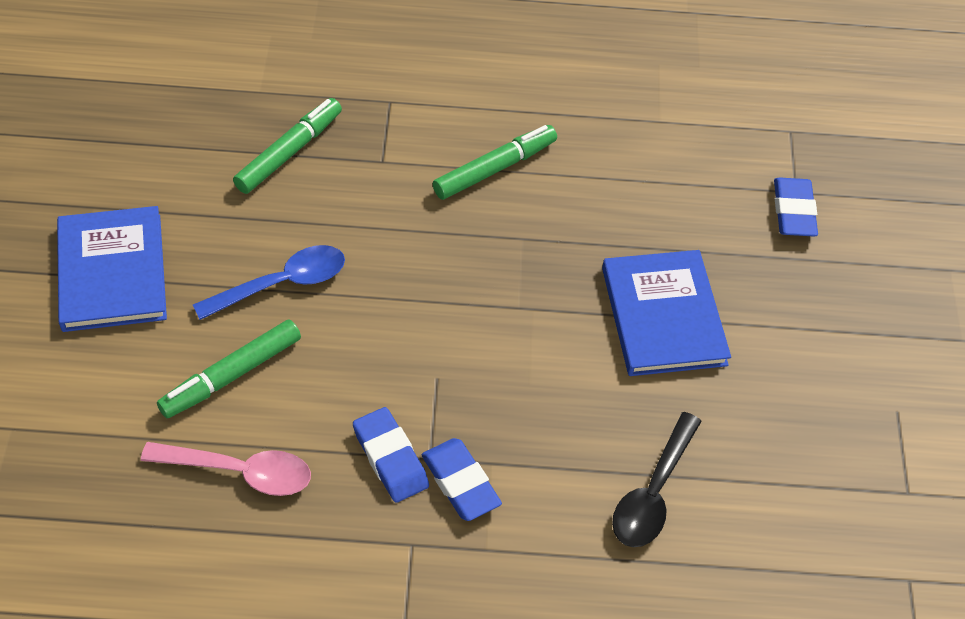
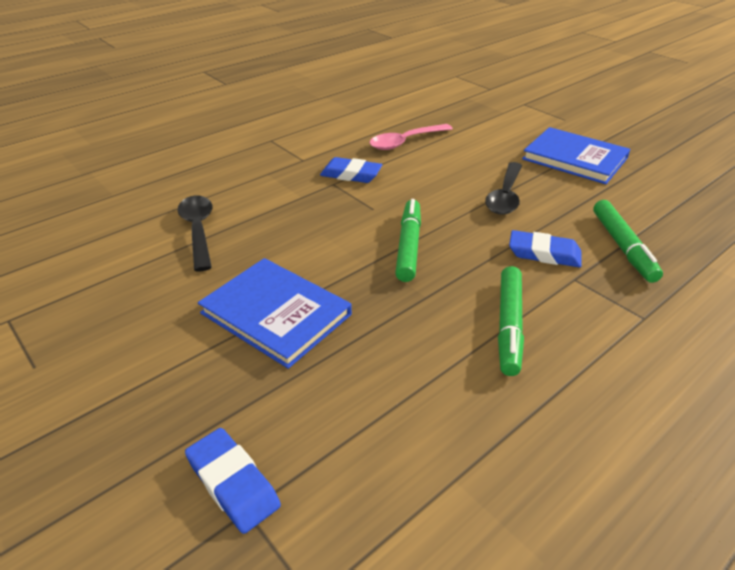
camera: 140 degrees right, 15 degrees down
(232, 375) = (462, 160): green marker -> green marker (408, 246)
(282, 284) = (505, 196): blue spoon -> black spoon
(460, 483) = (307, 184): blue eraser -> blue eraser (544, 253)

